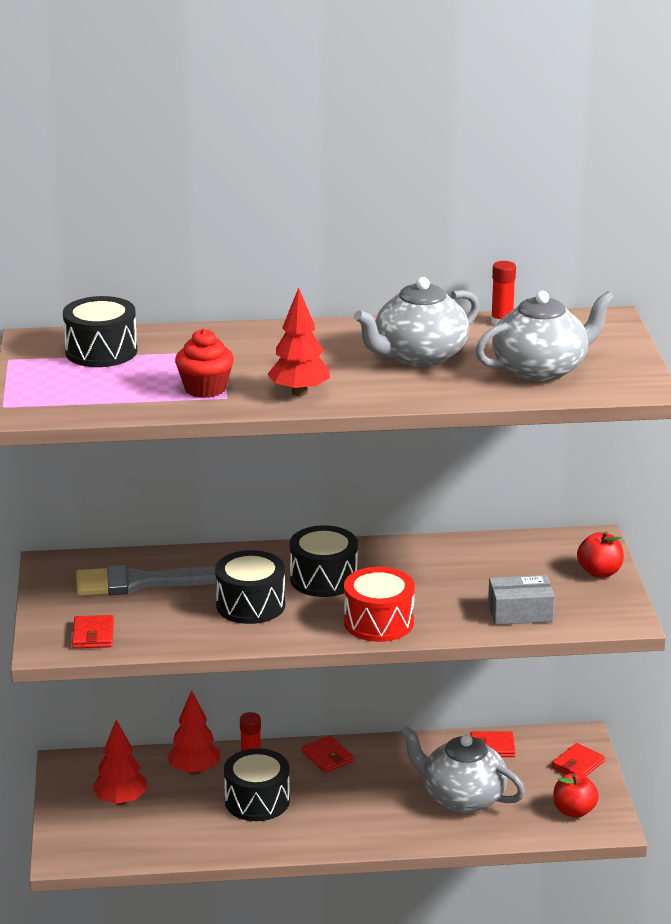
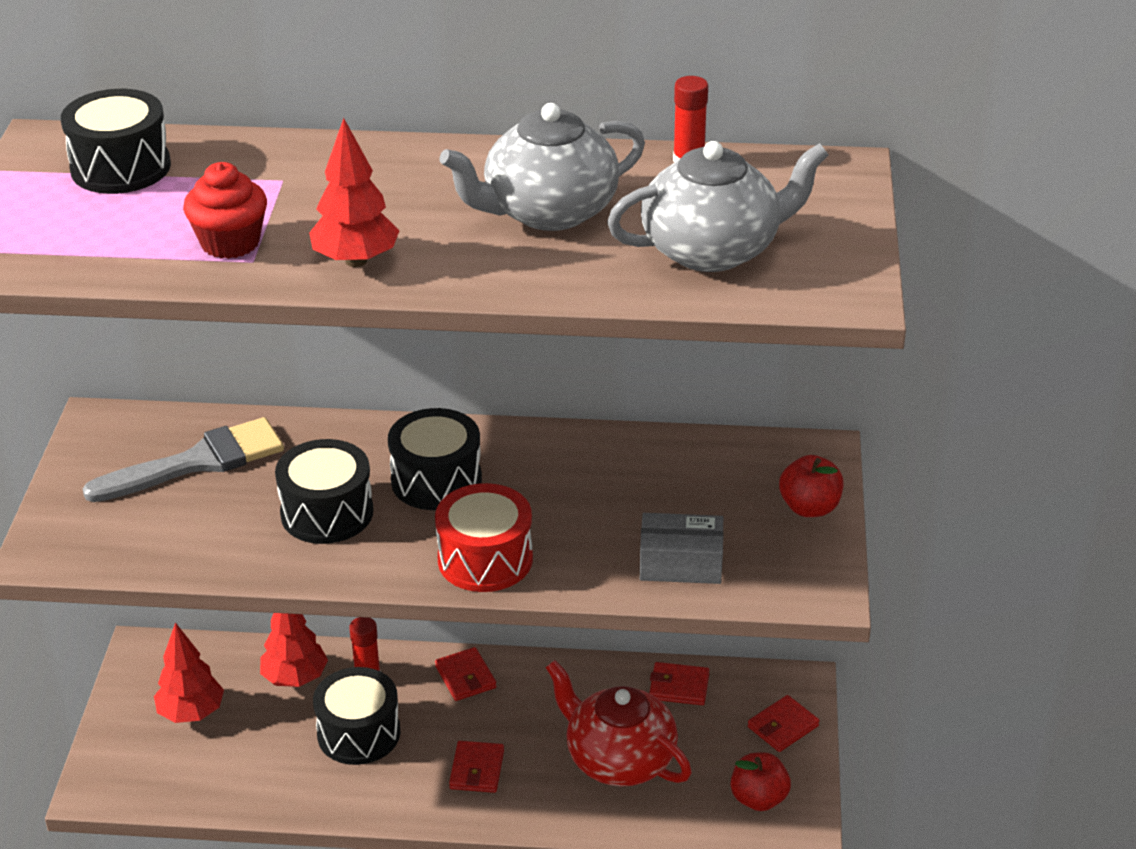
camera: 10 degrees right, 10 degrees up
(93, 635) = (108, 540): red wallet -> red wallet (477, 770)
(140, 582) = (198, 462): grey brush -> grey brush turned 150 degrees clockwise
(462, 797) = (618, 759): grey teapot -> red teapot

